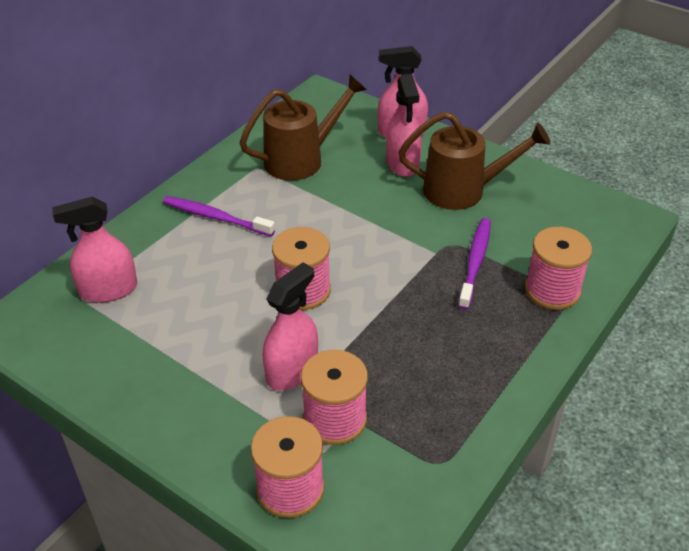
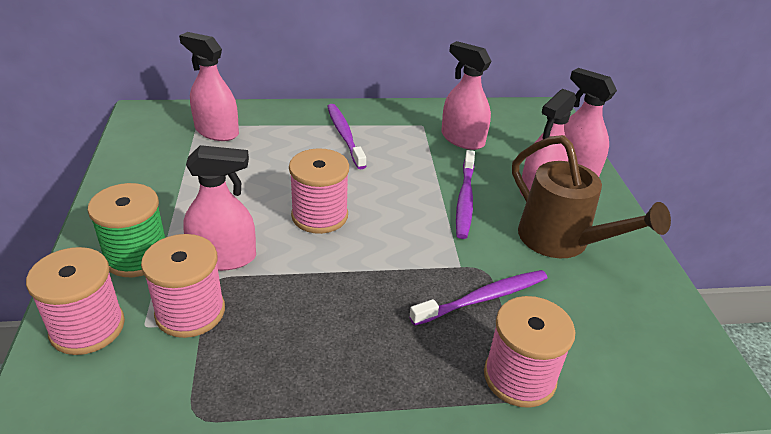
camera: 45 degrees right, 5 degrees down
(232, 422) = (137, 256): none -> green spool
(301, 159) = (462, 139): brown watering can -> pink spray bottle
(372, 205) = (465, 200): none -> purple toothbrush

